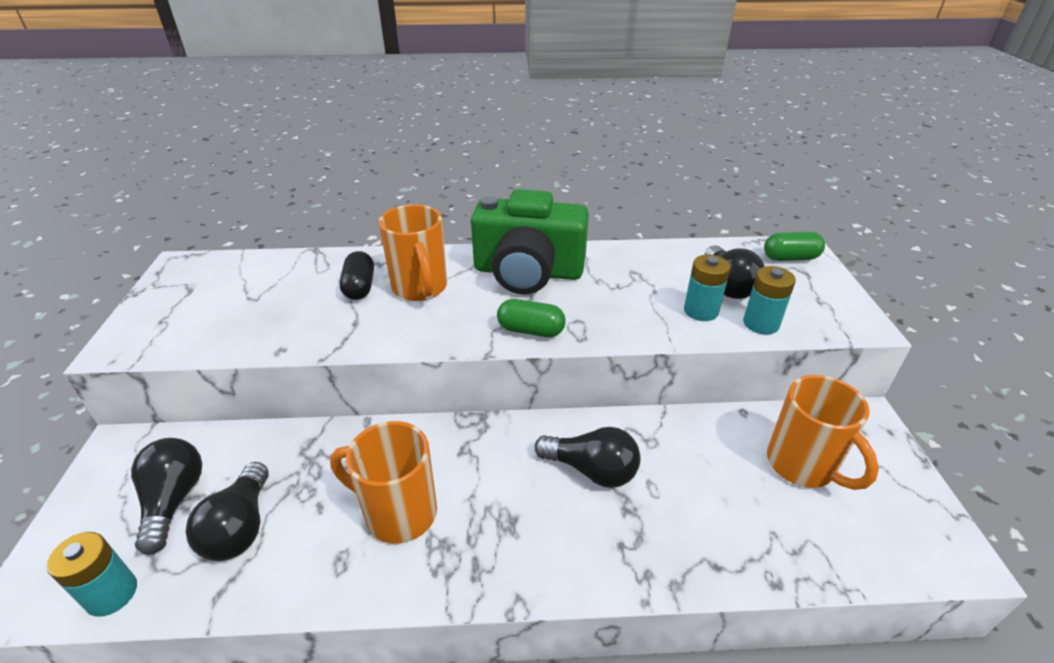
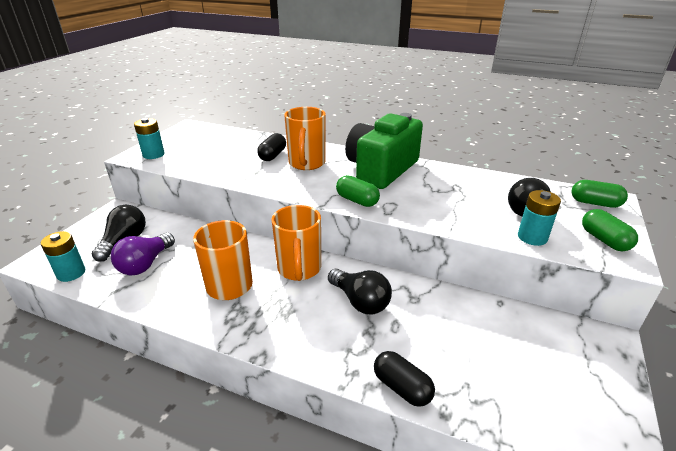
camera: 25 degrees right, 5 degrees down
(240, 527) = (145, 264): black light bulb -> purple light bulb
(528, 272) = (381, 169): green camera -> green camera turned 90 degrees clockwise
(701, 311) = (489, 218): turquoise battery -> turquoise battery (153, 154)
(711, 570) = (402, 387): none -> black capsule
(802, 466) = (524, 351): orange mug -> orange mug (299, 269)
(829, 305) = (604, 240): none -> green capsule

